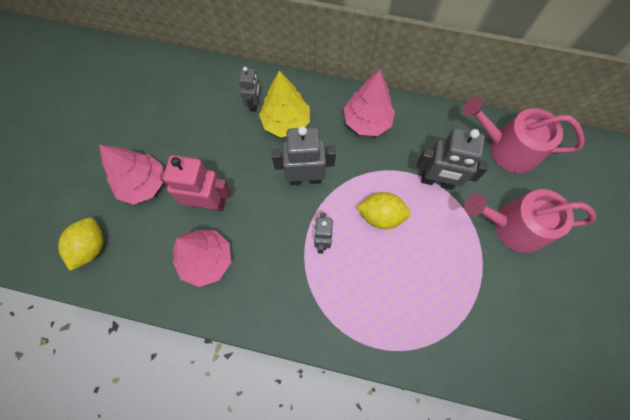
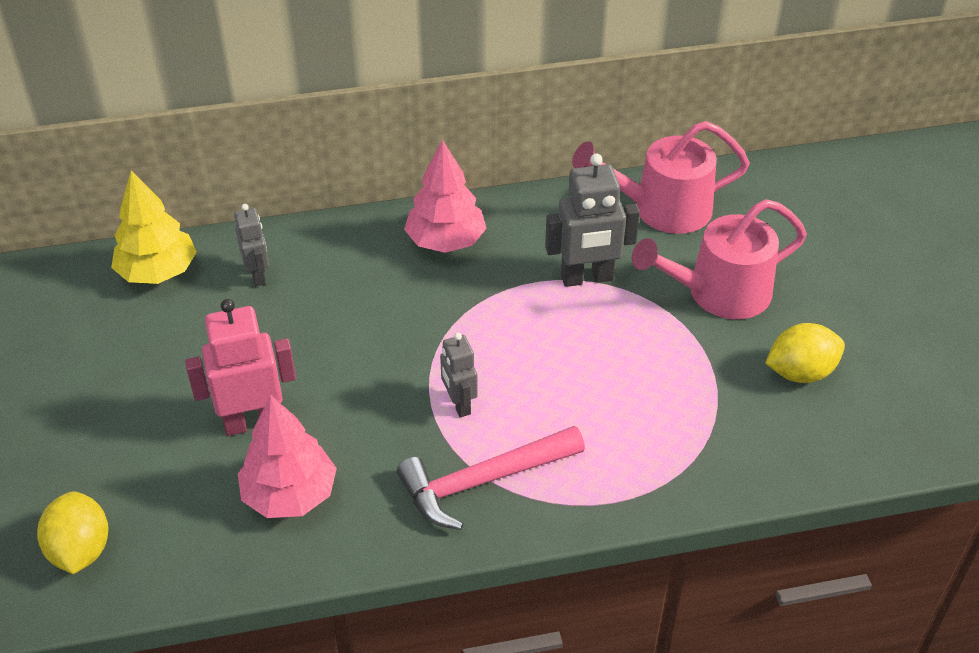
camera: 25 degrees left, 25 degrees down
(143, 184) = (127, 436): pink tree -> none
(286, 122) = (321, 281): yellow tree -> yellow tree (158, 272)
(305, 178) = (390, 340): grey robot -> none
(311, 299) = (483, 481): none -> pink hammer
(380, 216) = (529, 345): yellow lemon -> yellow lemon (800, 372)

